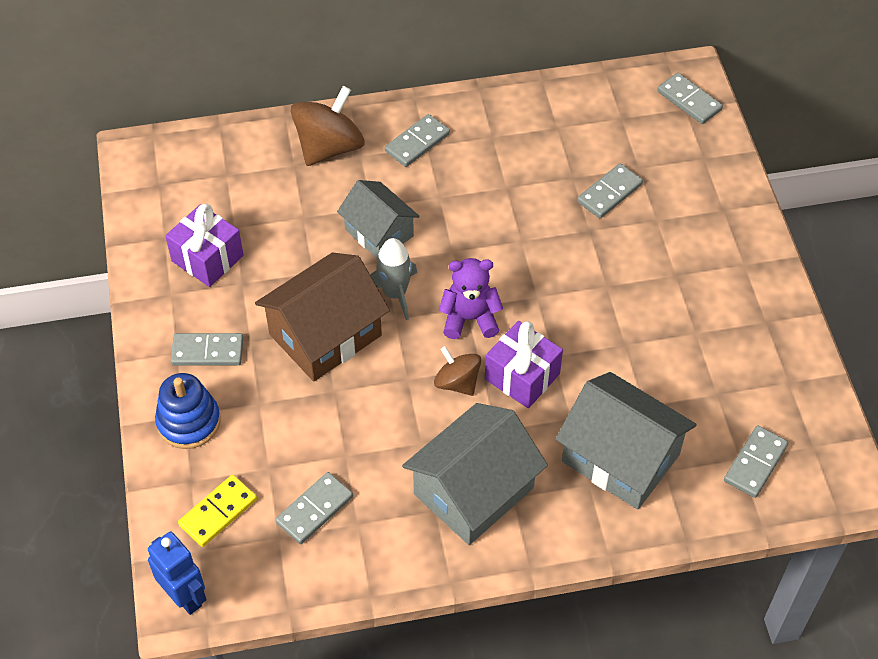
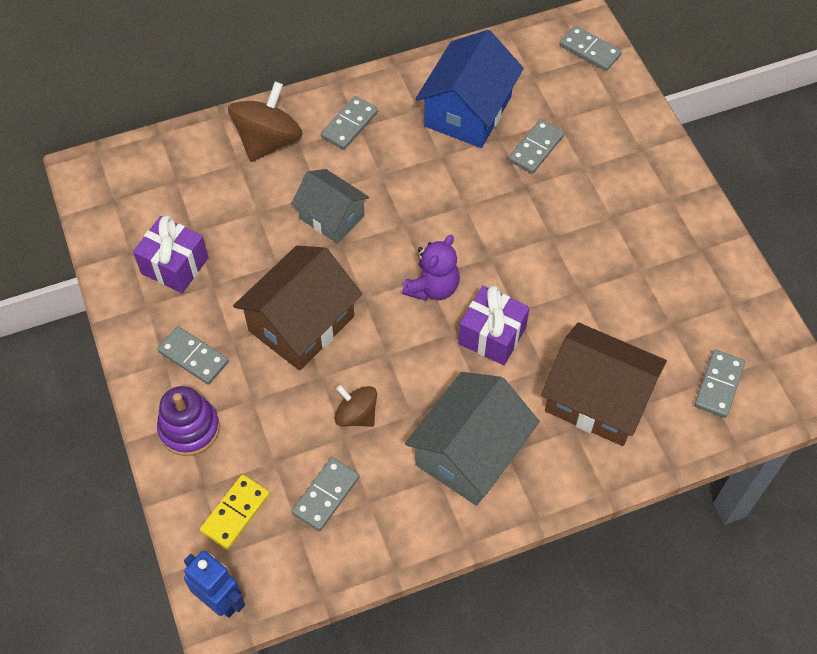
camera: 10 degrees left, 5 degrees up
(189, 422) = (189, 428): blue stacking toy -> purple stacking toy
(207, 352) = (193, 357): grey domino -> grey domino turned 45 degrees clockwise
(395, 293) = (358, 273): grey rocket -> none
(457, 382) = (433, 350): brown spinning top -> brown spinning top (356, 415)
(470, 319) = (432, 287): purple teddy bear -> purple teddy bear turned 135 degrees clockwise
(545, 145) = (468, 111): none -> blue house
(620, 458) = (597, 399): grey house -> brown house

